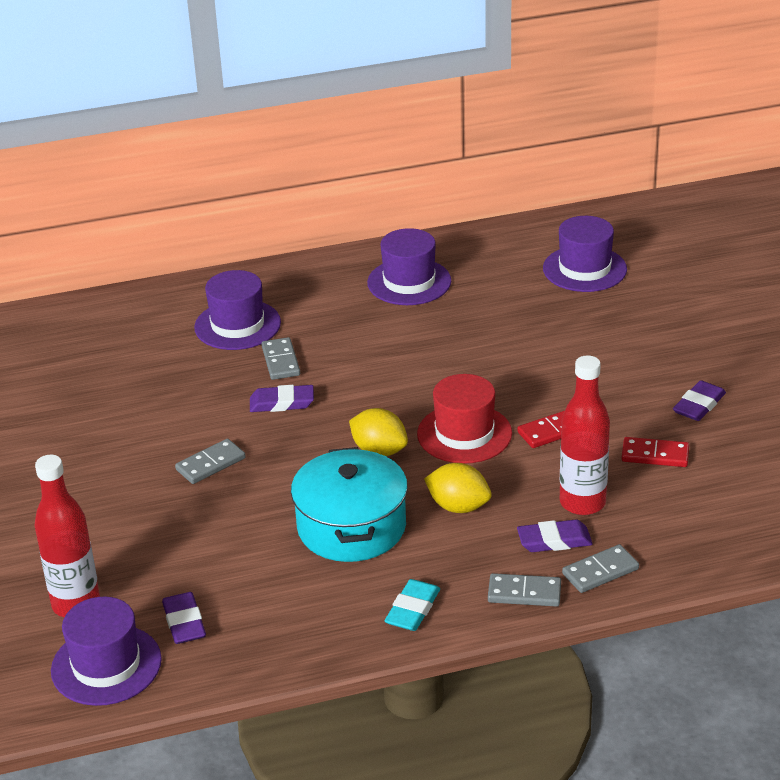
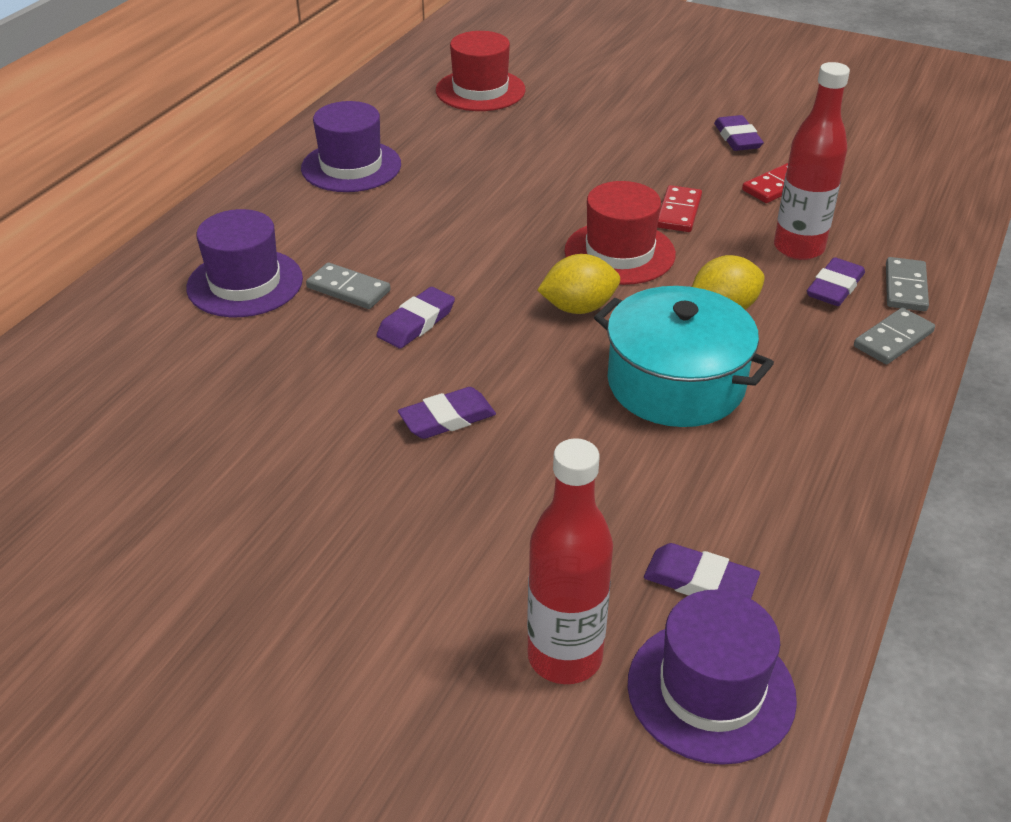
camera: 50 degrees left, 5 degrees up
(210, 464) = (447, 418): grey domino -> purple eraser
(413, 609) = (849, 413): turquoise eraser -> none
(584, 269) = (480, 90): purple hat -> red hat

